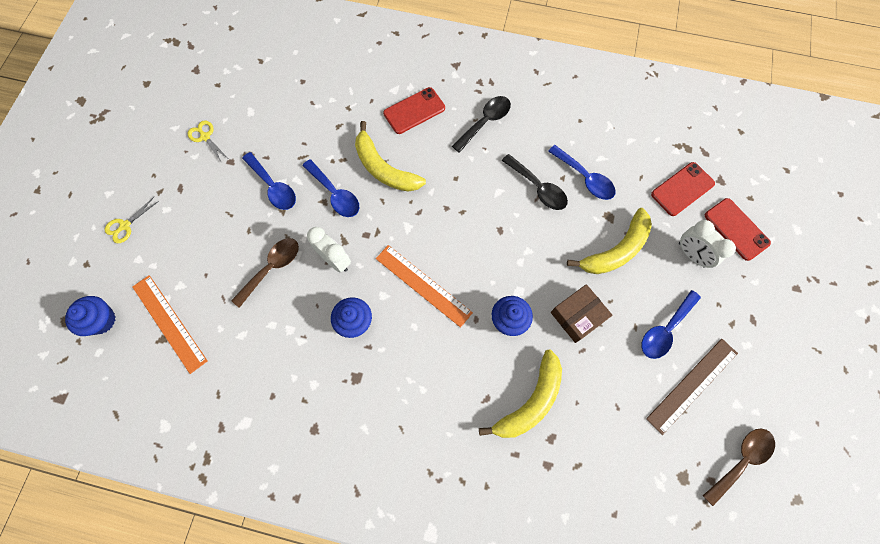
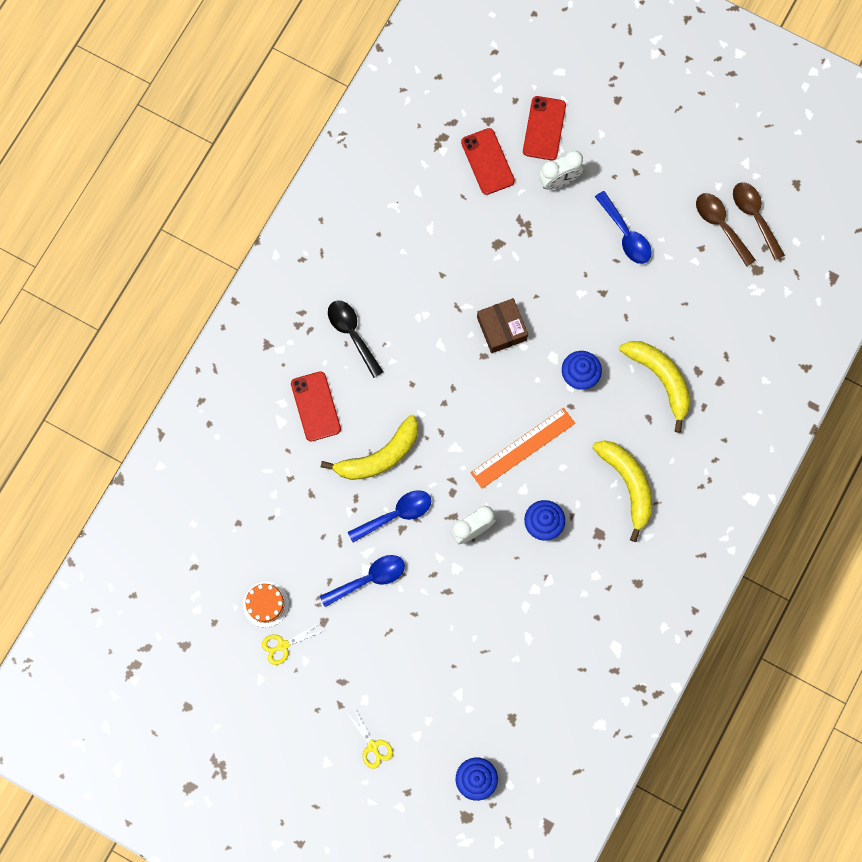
camera: 75 degrees left, 5 degrees up
(169, 323) = (497, 709): orange ruler -> none
(238, 116) = (266, 604): none -> orange cake
(272, 268) = (464, 596): brown spoon -> brown spoon (720, 225)
(538, 188) = (446, 303): black spoon -> none
(577, 316) = (592, 310): brown box -> brown box (501, 328)
(585, 178) = (448, 252): blue spoon -> none
(615, 250) = (535, 250): yellow banana -> yellow banana (628, 485)
(692, 385) = (682, 231): brown ruler -> none
(736, 229) = (544, 128): red phone -> red phone turned 60 degrees counterclockwise

